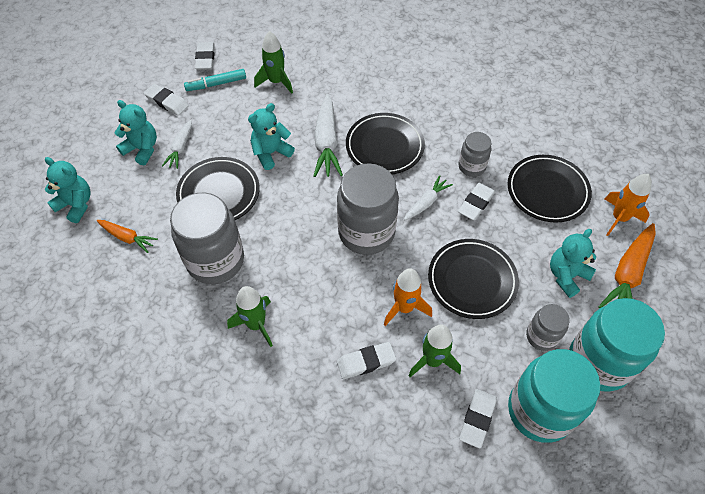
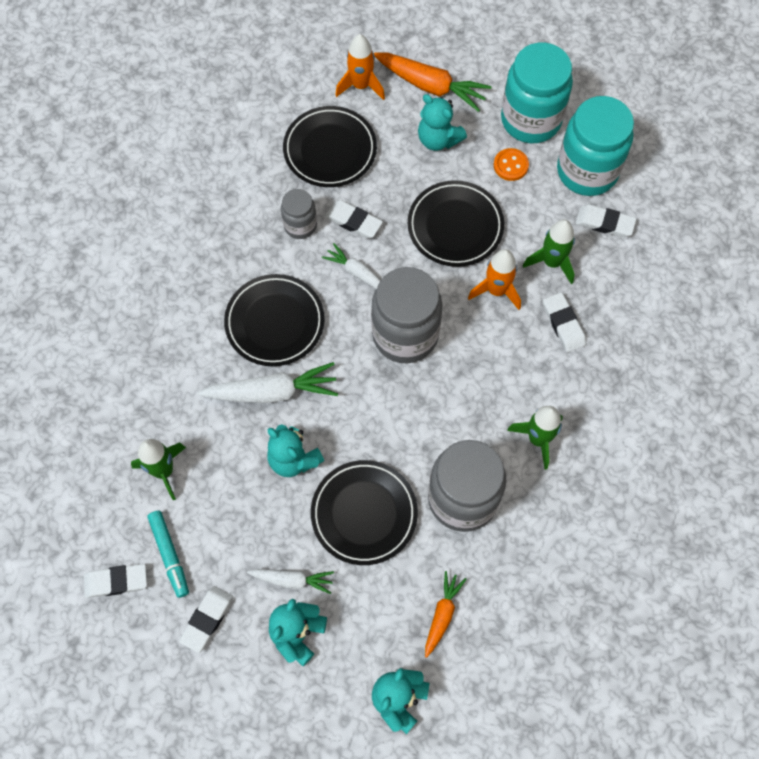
camera: 95 degrees left, 10 degrees up
(541, 336) = (510, 165): grey jar -> orange button

